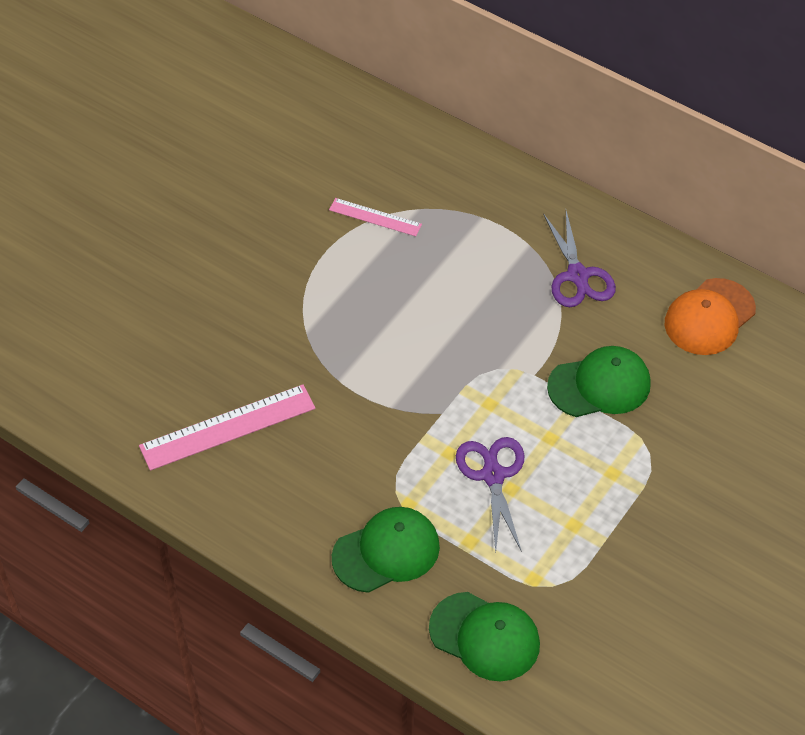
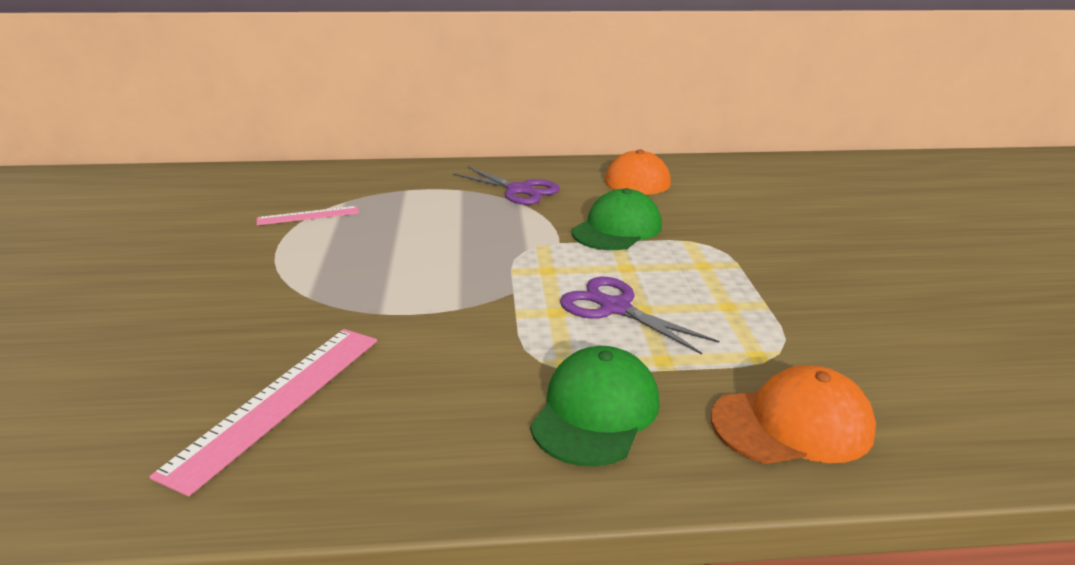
camera: 40 degrees left, 25 degrees down
(485, 637) = (792, 424): green cap -> orange cap

